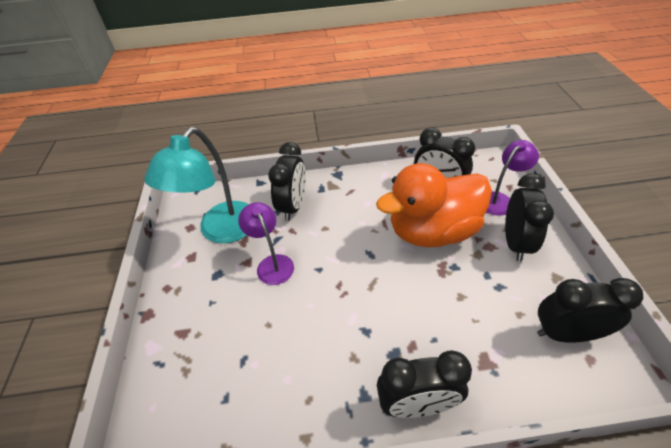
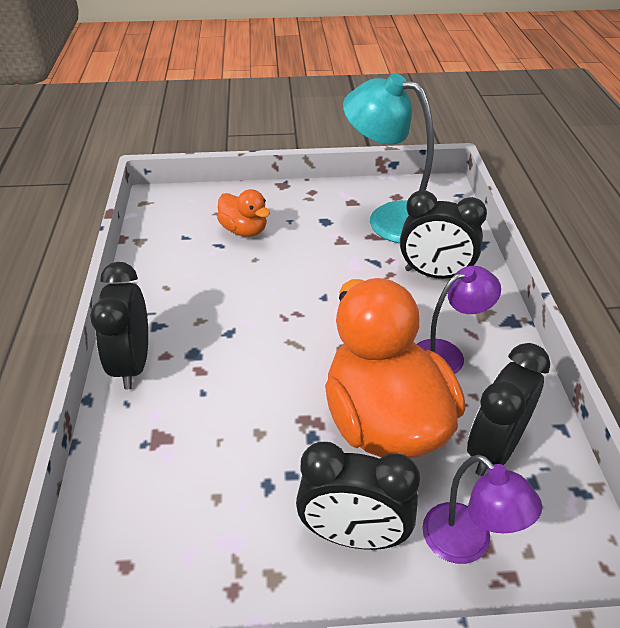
camera: 90 degrees right, 5 degrees down
(222, 340) = (244, 230): none -> orange duck
(272, 263) = (336, 259): purple lamp -> purple lamp (447, 354)
(566, 334) = (171, 548): black clock -> none

